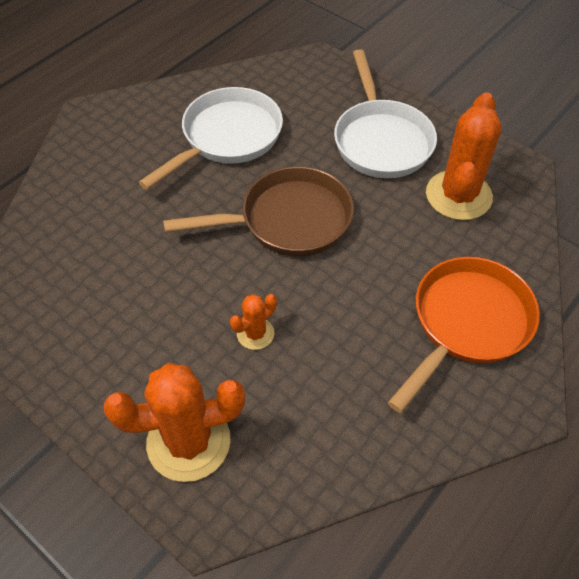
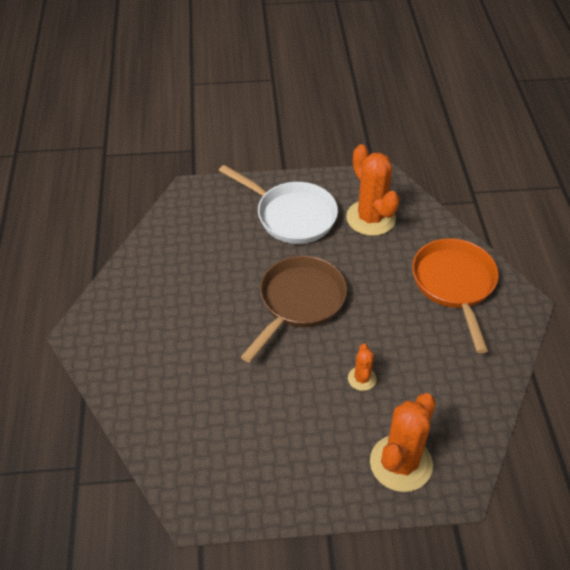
camera: 45 degrees left, 5 degrees down
(227, 137) = (197, 280): white pan -> none

